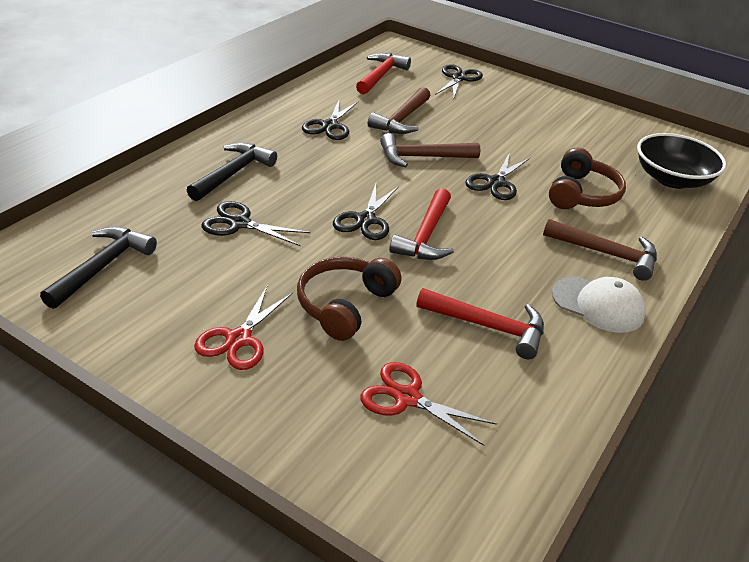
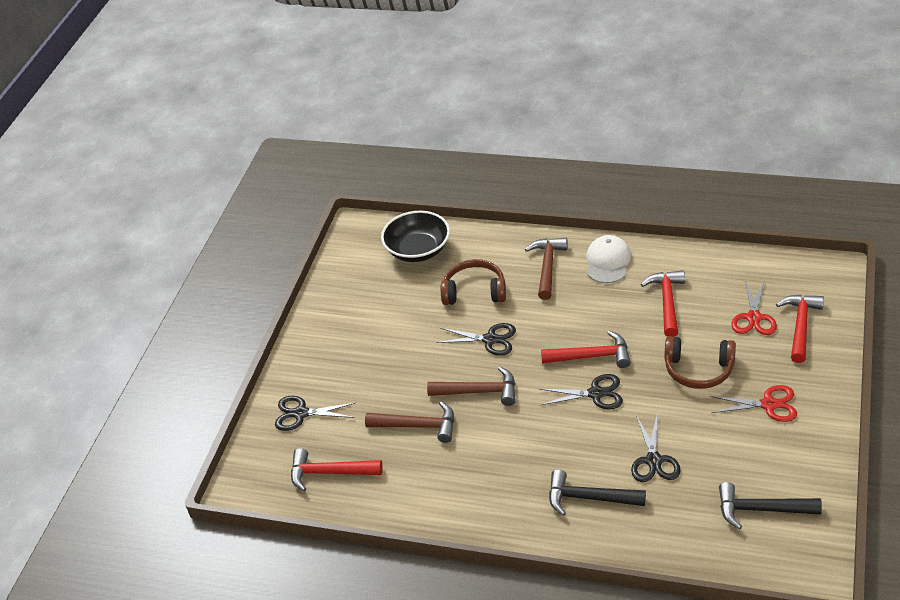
camera: 100 degrees left, 5 degrees up
(329, 126) = (463, 470): black scissors -> none
(356, 442) = (800, 326): none -> red hammer
(422, 157) = (479, 391): brown hammer -> brown hammer turned 60 degrees counterclockwise

